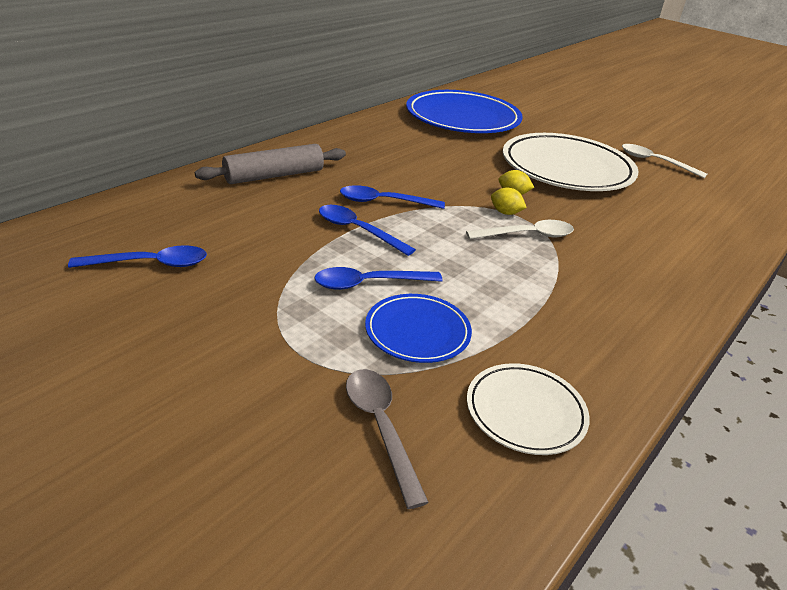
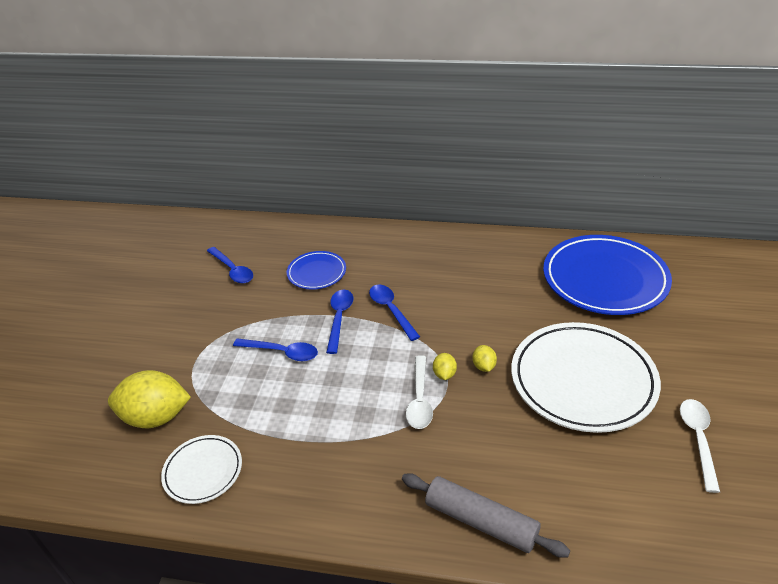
camera: 65 degrees right, 5 degrees up
(274, 175) = (373, 251): grey rolling pin -> grey rolling pin (481, 521)
(369, 283) = (282, 352): blue spoon -> blue spoon turned 150 degrees clockwise
(381, 428) = (156, 417): grey spoon -> yellow lemon
(417, 332) = (247, 394): blue plate -> blue plate (316, 273)
(527, 235) = (419, 399): white spoon -> white spoon turned 45 degrees clockwise

